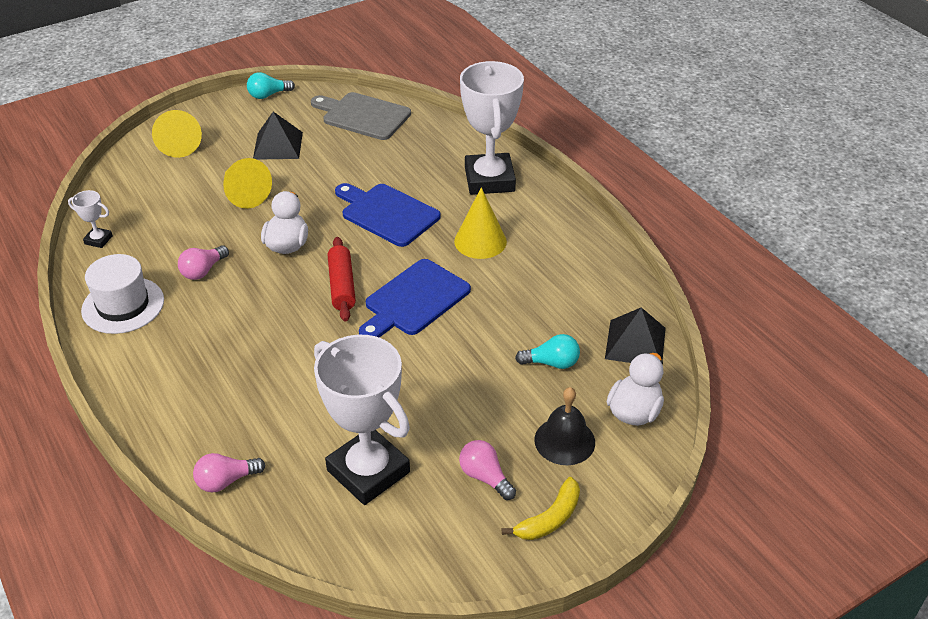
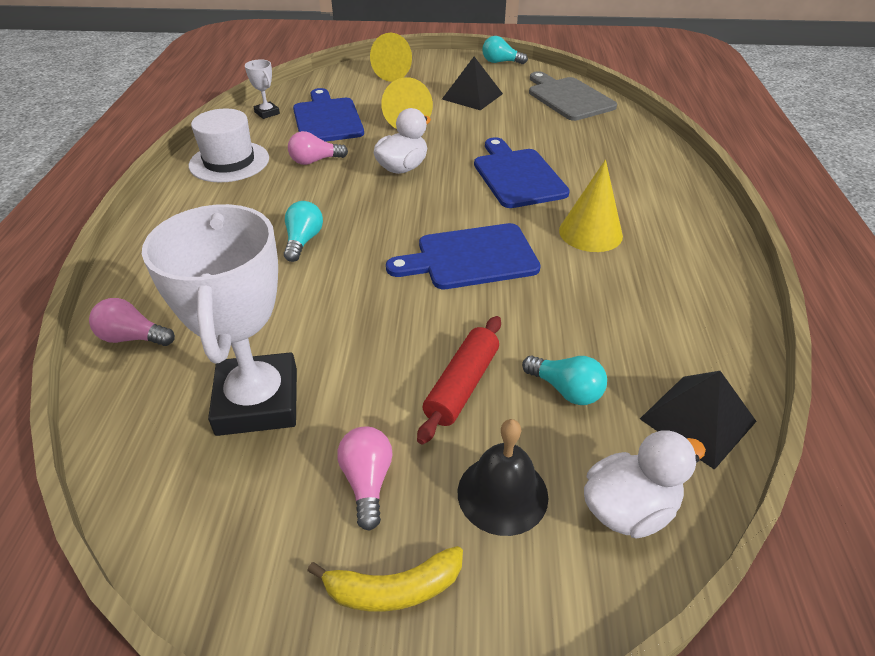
camera: 35 degrees right, 0 degrees up
(166, 223) = (327, 119): none -> blue cutting board
(273, 346) = (303, 241): none -> turquoise light bulb
(342, 286) = (415, 217): red rolling pin -> red rolling pin (462, 385)
(489, 180) = (649, 183): white trophy -> none

